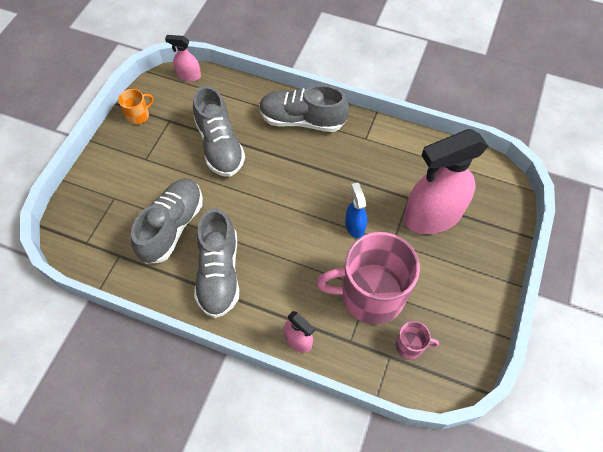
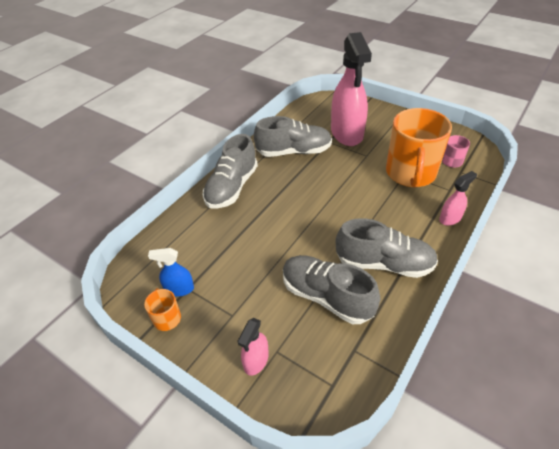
camera: 75 degrees left, 15 degrees down
(188, 75) = (133, 265): pink spray bottle -> pink spray bottle (256, 361)
(220, 145) = (238, 248): grey shoe -> grey shoe (294, 152)
(354, 226) = (348, 172): blue spray bottle -> blue spray bottle (179, 289)
(370, 295) = (410, 173): pink mug -> orange mug

